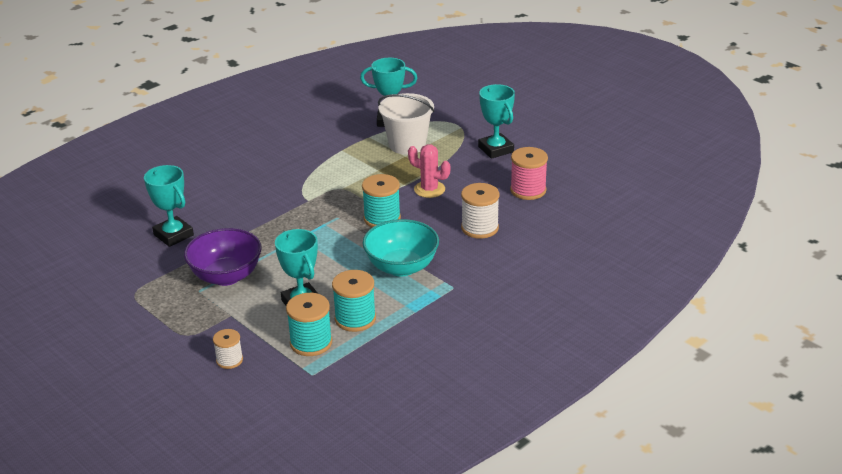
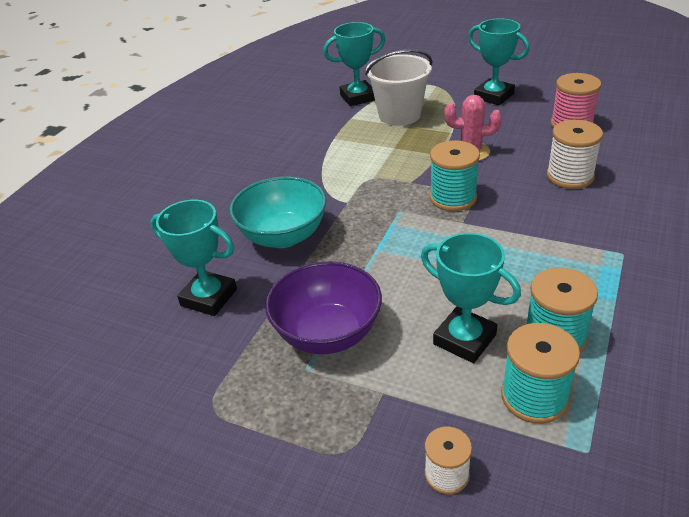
camera: 20 degrees left, 5 degrees up
(401, 267) = (536, 248): turquoise bowl -> turquoise bowl (283, 236)

